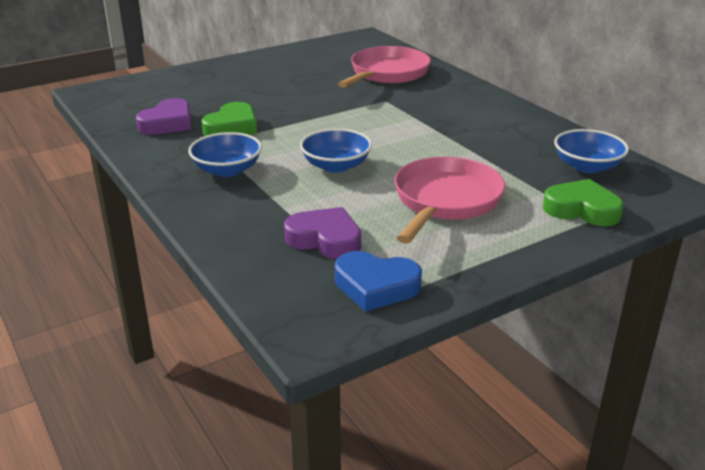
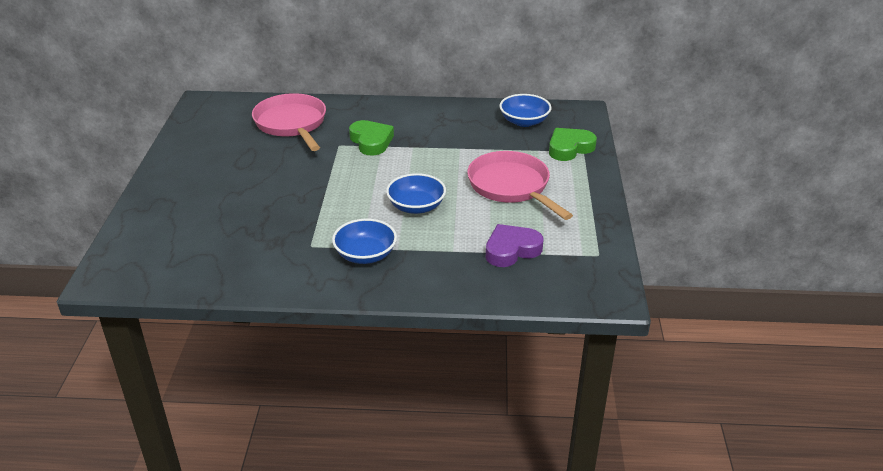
camera: 55 degrees left, 5 degrees up
(168, 123) = (241, 256): purple heart -> none
(232, 127) = (292, 227): green heart -> green heart (371, 141)
(376, 286) = (583, 253): blue heart -> none

